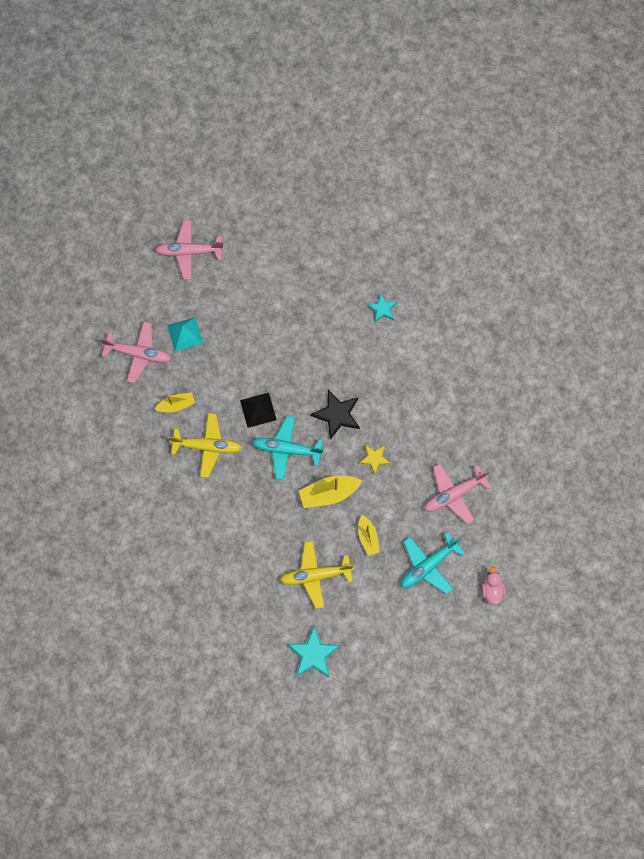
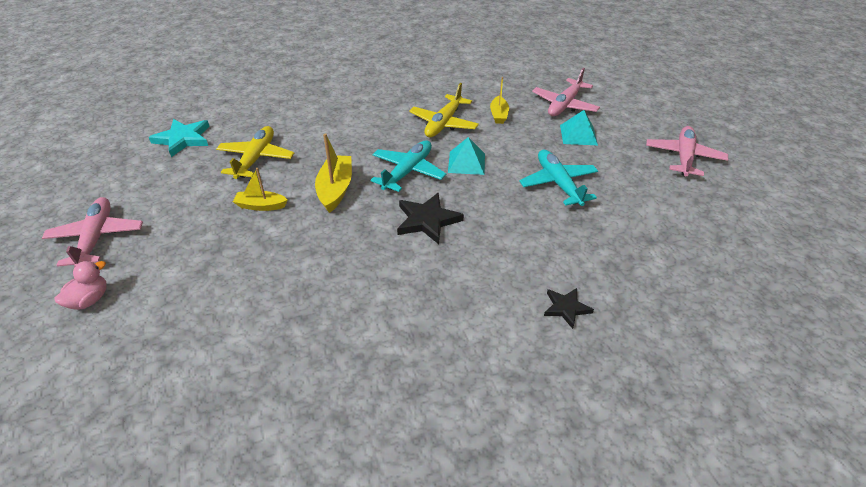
camera: 110 degrees right, 30 degrees down
(258, 410) = (466, 163): black pyramid -> turquoise pyramid
(374, 458) = (350, 237): yellow star -> none
(382, 309) = (566, 308): turquoise star -> black star
(428, 565) = (181, 247): turquoise plane -> turquoise plane (558, 183)
(454, 494) = (245, 302): pink plane -> pink plane (96, 238)
(492, 590) = (89, 300): pink duck -> pink duck turned 75 degrees counterclockwise

